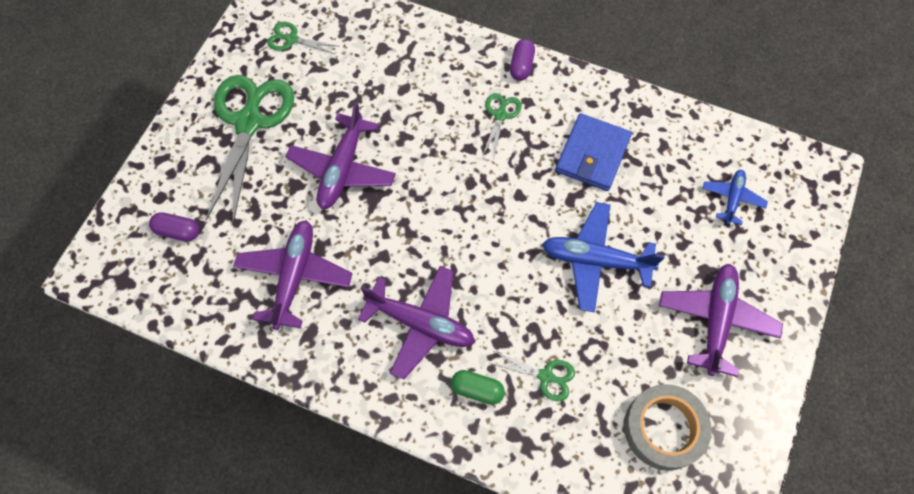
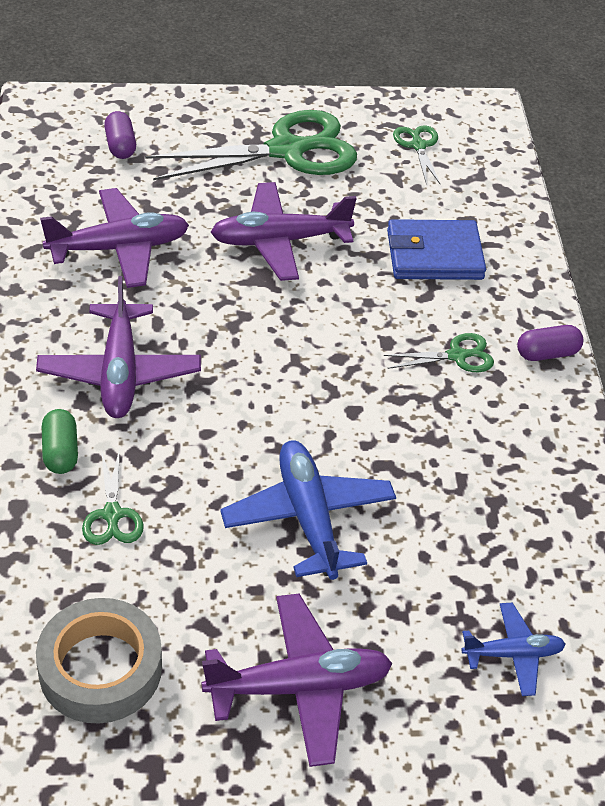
camera: 60 degrees right, 20 degrees down
(592, 154) = (468, 468): blue wallet -> blue wallet (434, 255)

